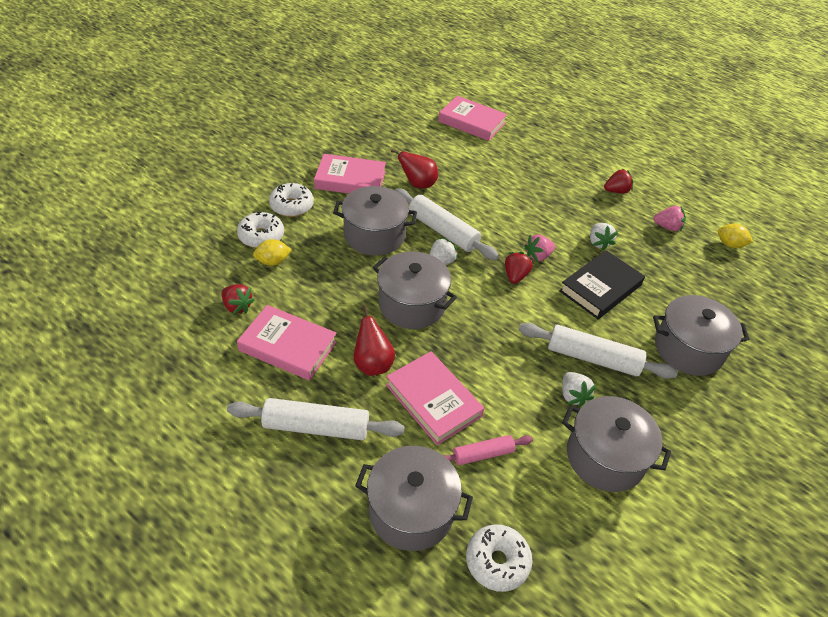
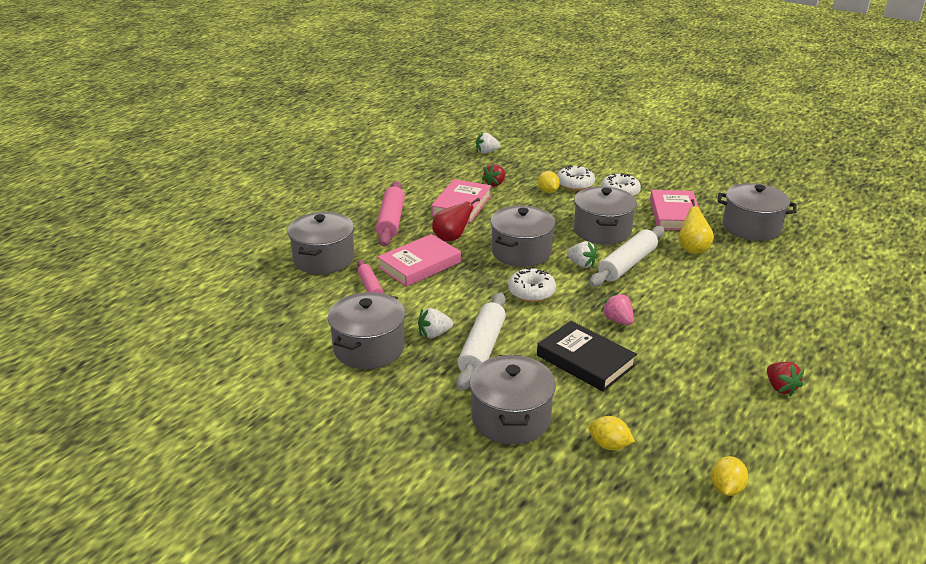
camera: 90 degrees right, 15 degrees down
(316, 427) = (391, 221): white rolling pin -> pink rolling pin
(383, 141) = (751, 227): none -> grey pot
(418, 184) = (692, 249): red pear -> yellow pear
(471, 122) = (840, 279): pink book -> none
(497, 561) = (282, 293): white donut -> white donut (531, 292)
(515, 276) = (581, 306): red strawberry -> none
(598, 243) = (663, 364): white strawberry -> white strawberry (486, 152)
(667, 227) = (729, 428): pink strawberry -> none
(704, 294) = (609, 445): none -> yellow lemon

